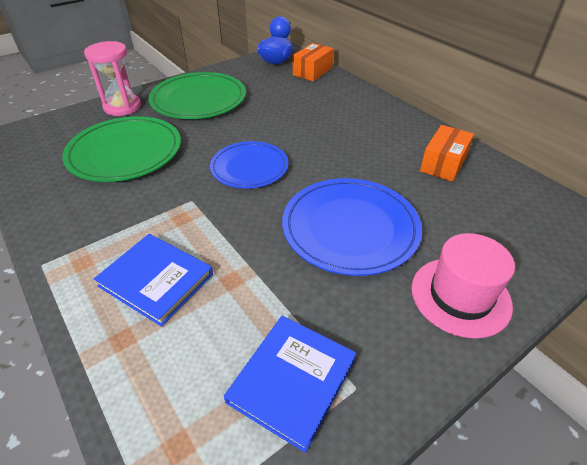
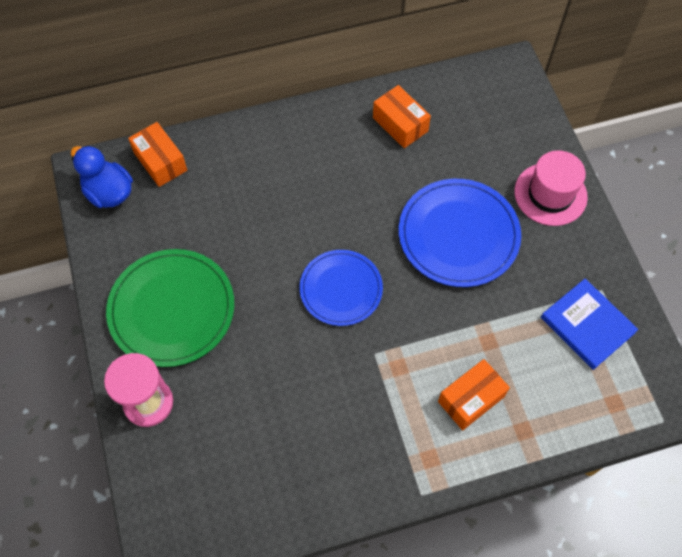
camera: 70 degrees left, 20 degrees up
(125, 152) = (261, 408): green plate -> none
(156, 280) = (471, 399): blue book -> orange box

